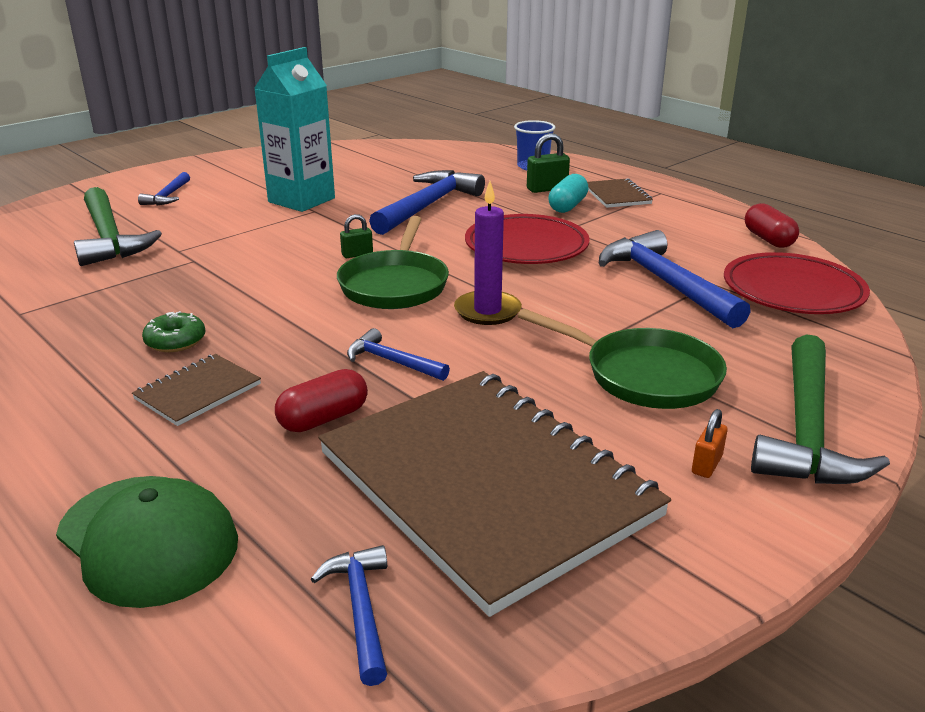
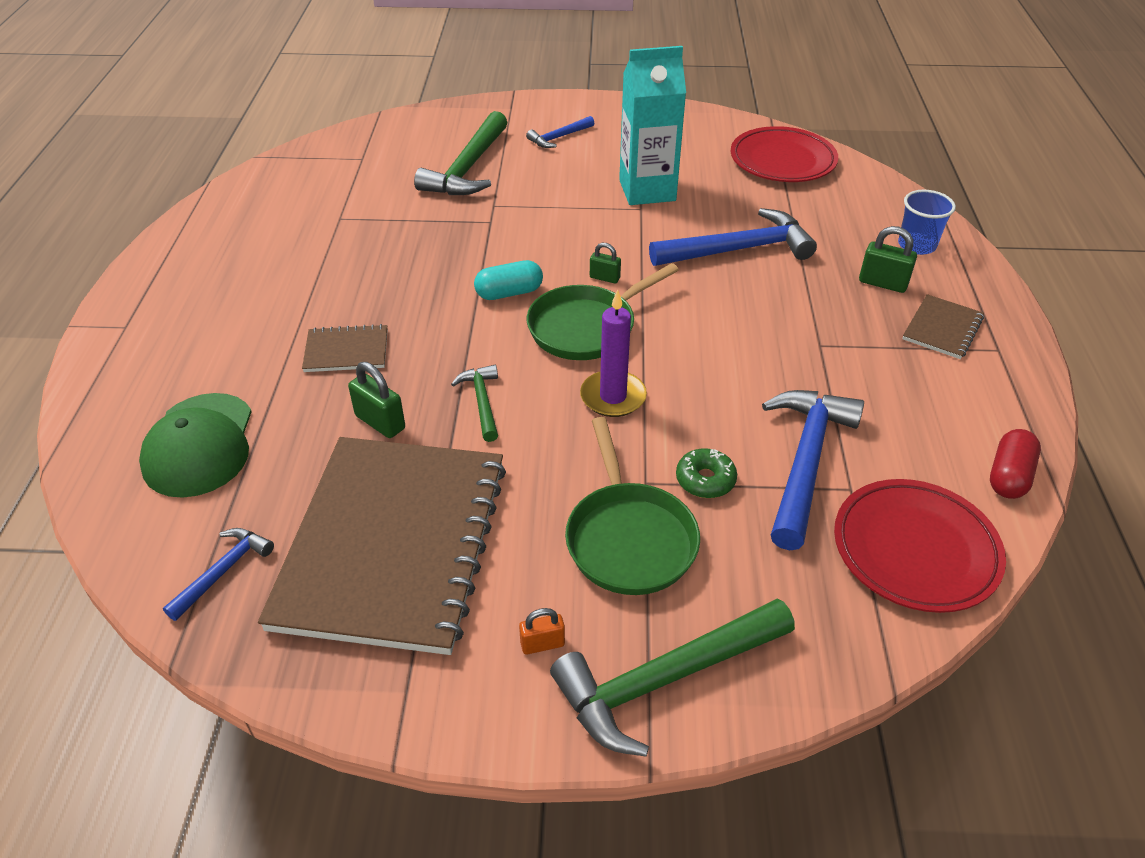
camera: 45 degrees right, 15 degrees up
(175, 341) = (387, 297): green donut -> green donut (705, 480)
(323, 418) = (380, 422): red capsule -> green padlock
(392, 362) = (482, 402): blue hammer -> green hammer
(526, 246) = (750, 345): red plate -> red plate (782, 161)
(567, 206) = (867, 316): turquoise capsule -> turquoise capsule (509, 293)

